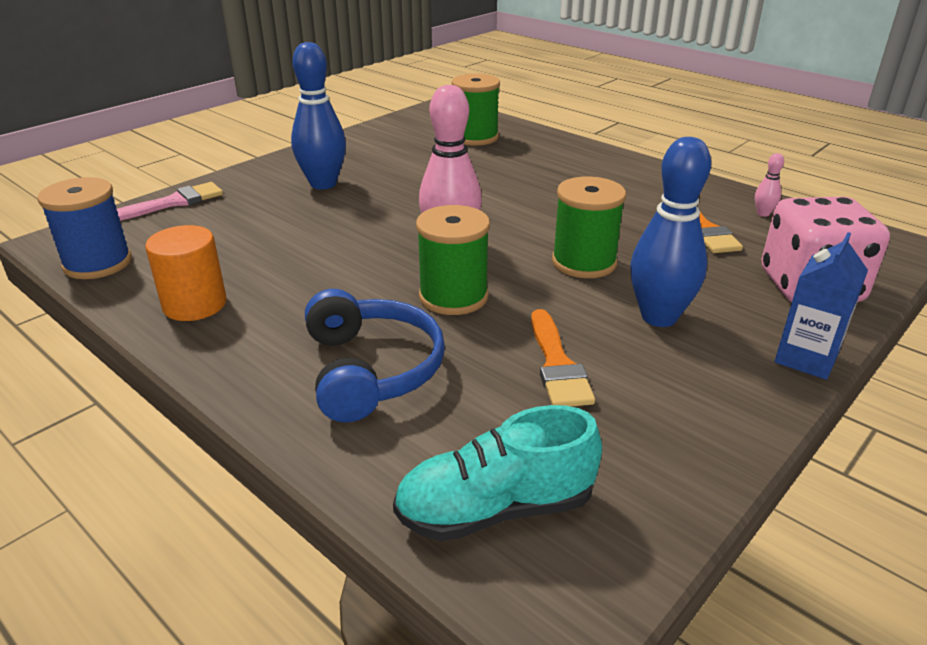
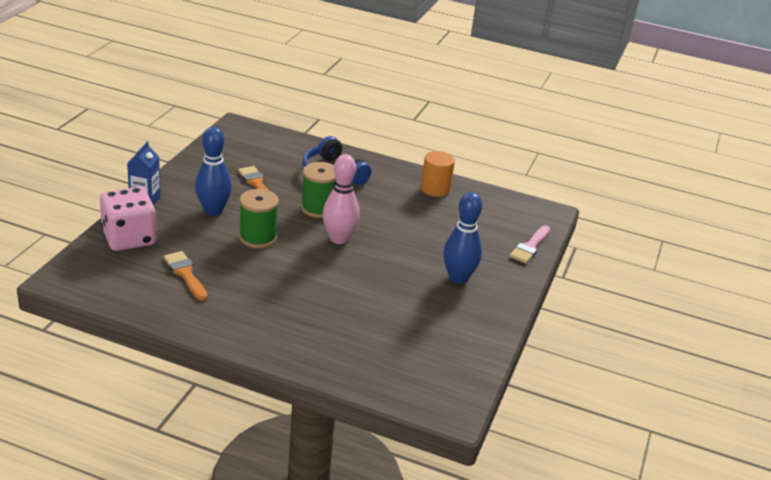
camera: 155 degrees right, 0 degrees up
(98, 263) = (509, 202): blue spool -> none
(475, 137) = (389, 358): green spool -> none
(495, 509) = (263, 141): turquoise shoe -> none
(763, 214) = (141, 295): pink bowling pin -> none

